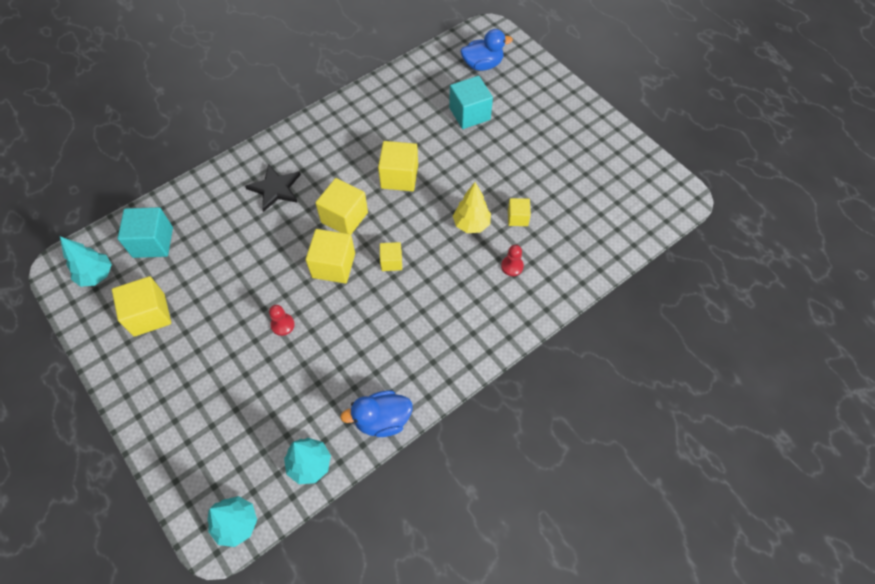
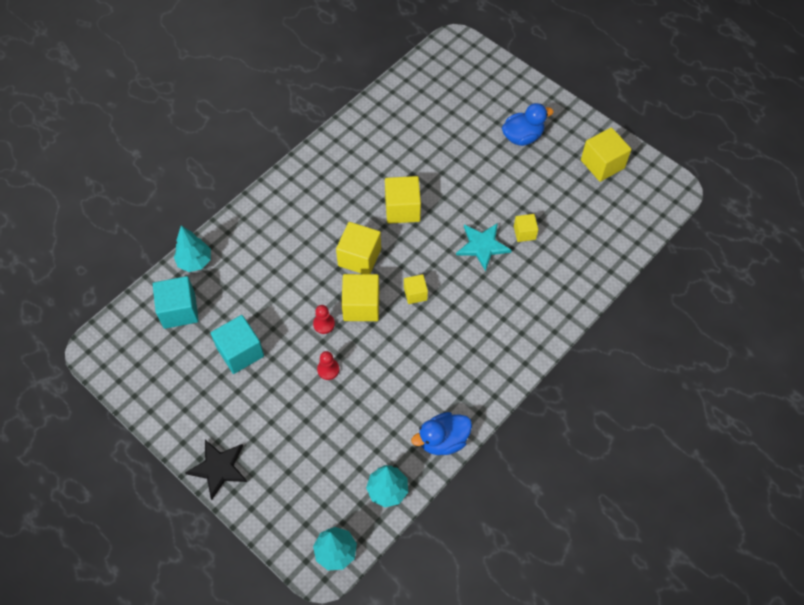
camera: 10 degrees left, 0 degrees up
(97, 275) = (134, 351): turquoise tree -> turquoise tree (195, 262)
(149, 315) = (198, 380): yellow cube -> yellow cube (602, 164)
(275, 188) = (284, 239): black star -> black star (219, 468)
(469, 114) = (455, 134): turquoise cube -> turquoise cube (240, 352)
(471, 224) = (482, 246): yellow tree -> turquoise star
(482, 65) = (457, 81): blue duck -> blue duck (522, 137)
(512, 266) = (529, 280): red pawn -> red pawn (324, 324)

